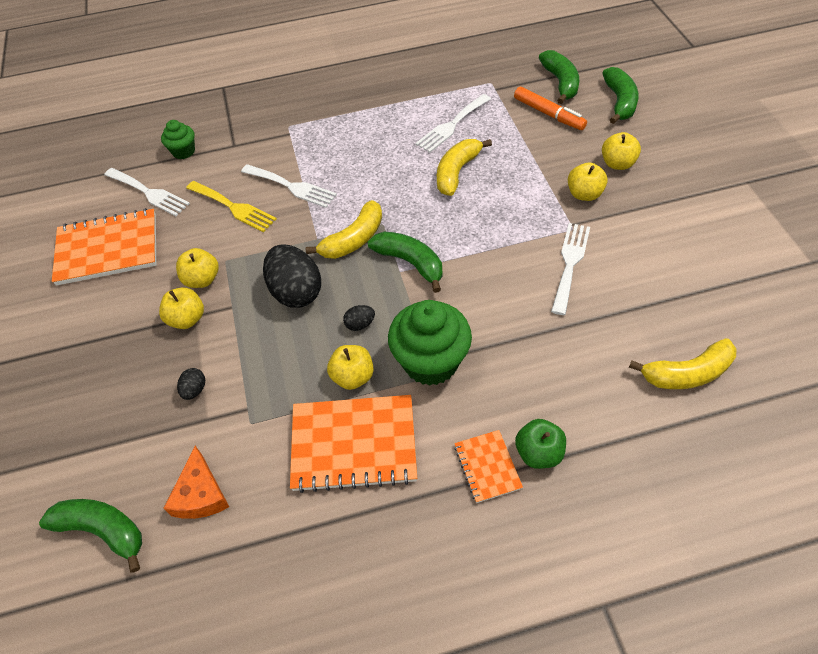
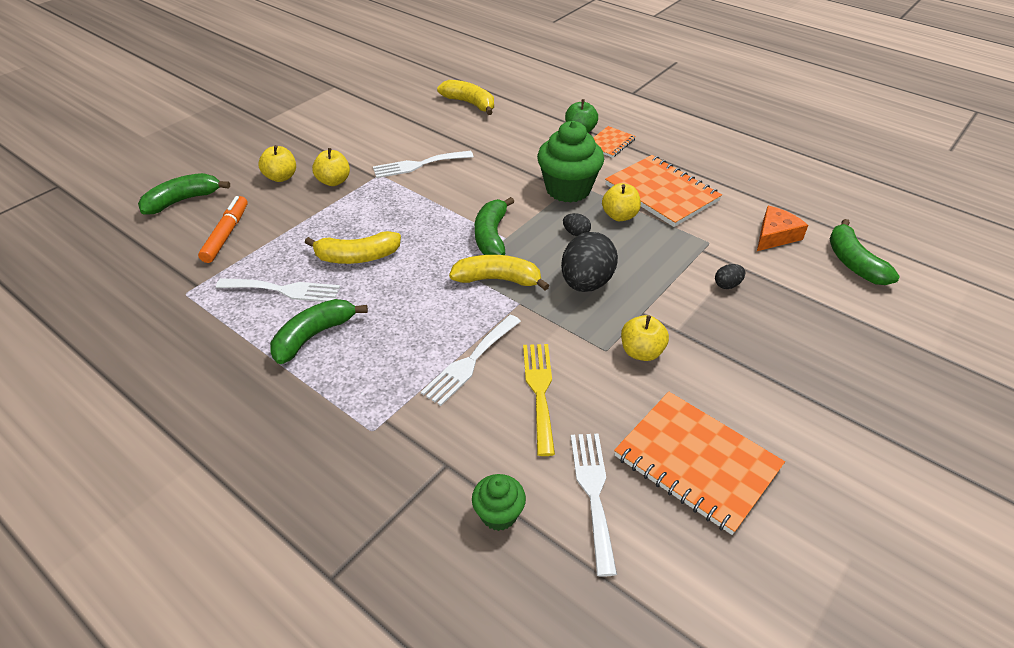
camera: 130 degrees left, 10 degrees down
(187, 319) = (685, 333): yellow apple -> none
(292, 187) = (470, 362): white fork -> white fork turned 135 degrees counterclockwise
(560, 82) = (163, 245): green banana -> green banana (314, 336)

